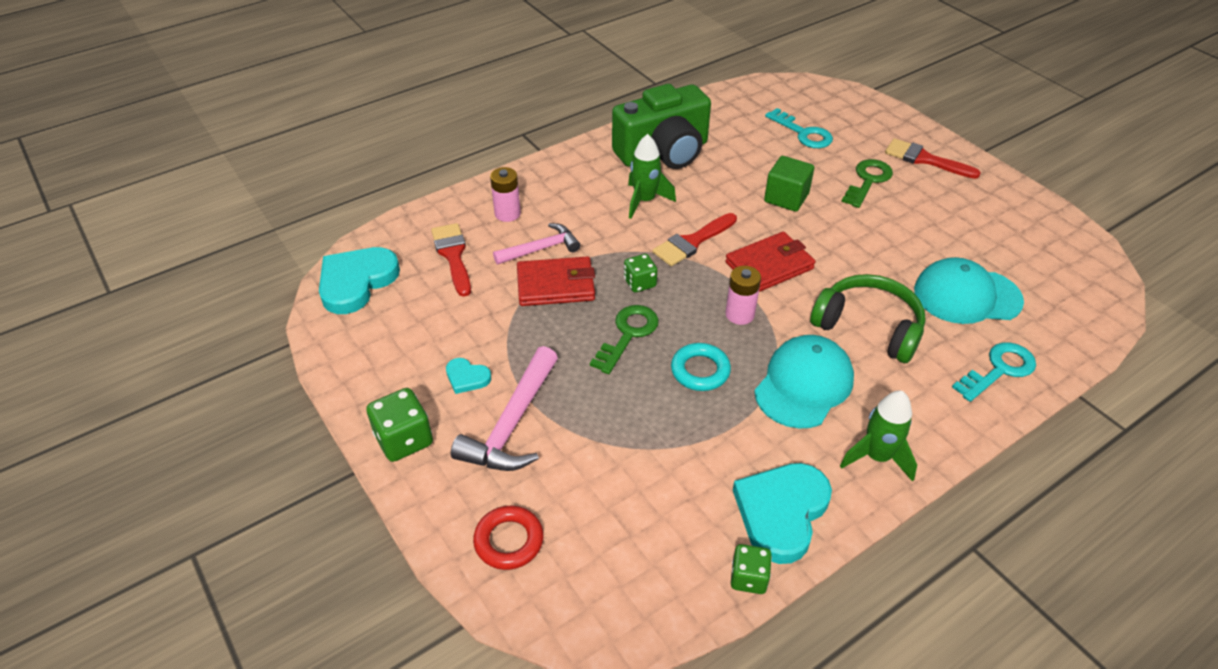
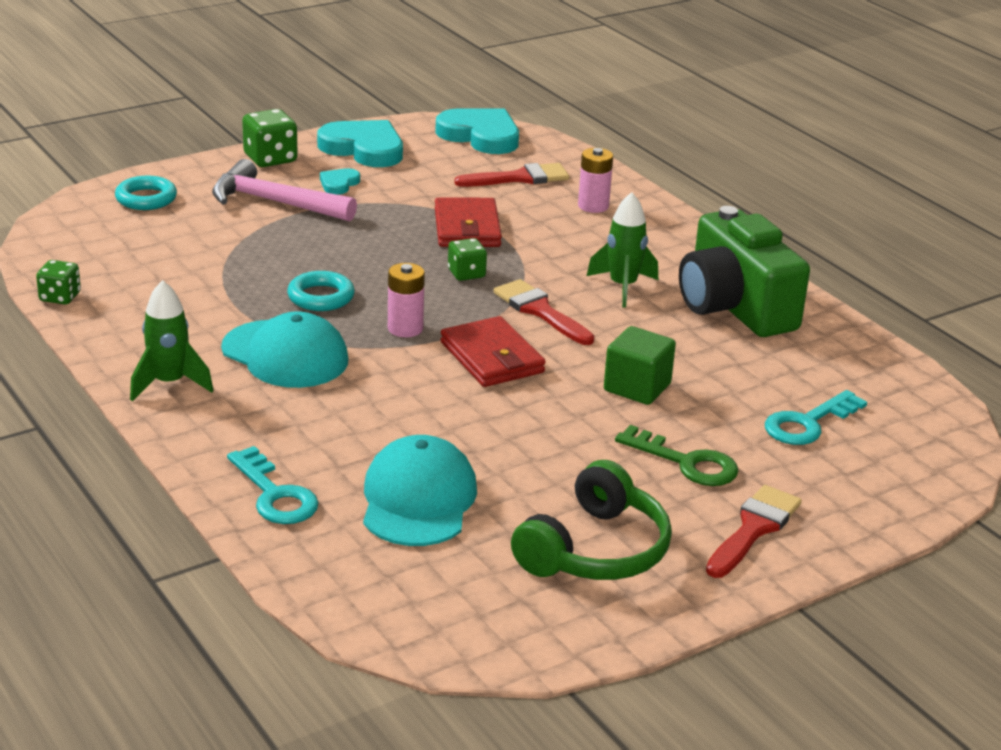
camera: 90 degrees right, 15 degrees down
(509, 541) = (146, 198): red ring -> turquoise ring
(541, 249) = (529, 222): pink hammer -> none
(628, 334) = (383, 262): green key -> none
(781, 512) = (122, 321): turquoise heart -> turquoise heart (364, 148)
(868, 327) = (369, 411): green headphones -> green headphones (595, 550)

